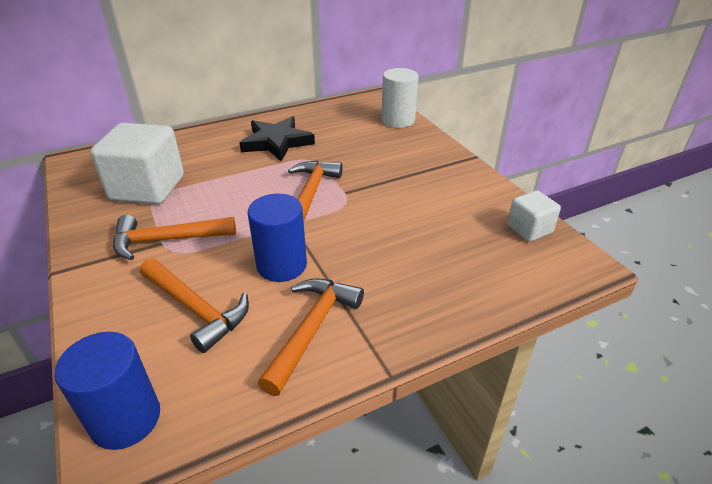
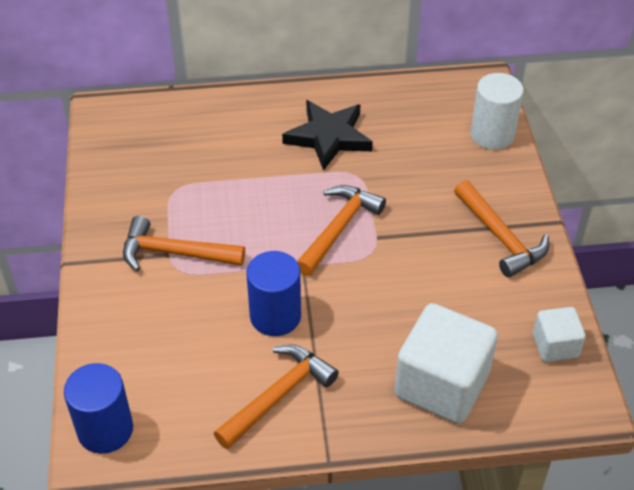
camera: 20 degrees right, 10 degrees up
(148, 188) = (170, 175): white cube -> white cube (441, 384)
(196, 309) = (183, 342): orange hammer -> orange hammer (500, 237)

